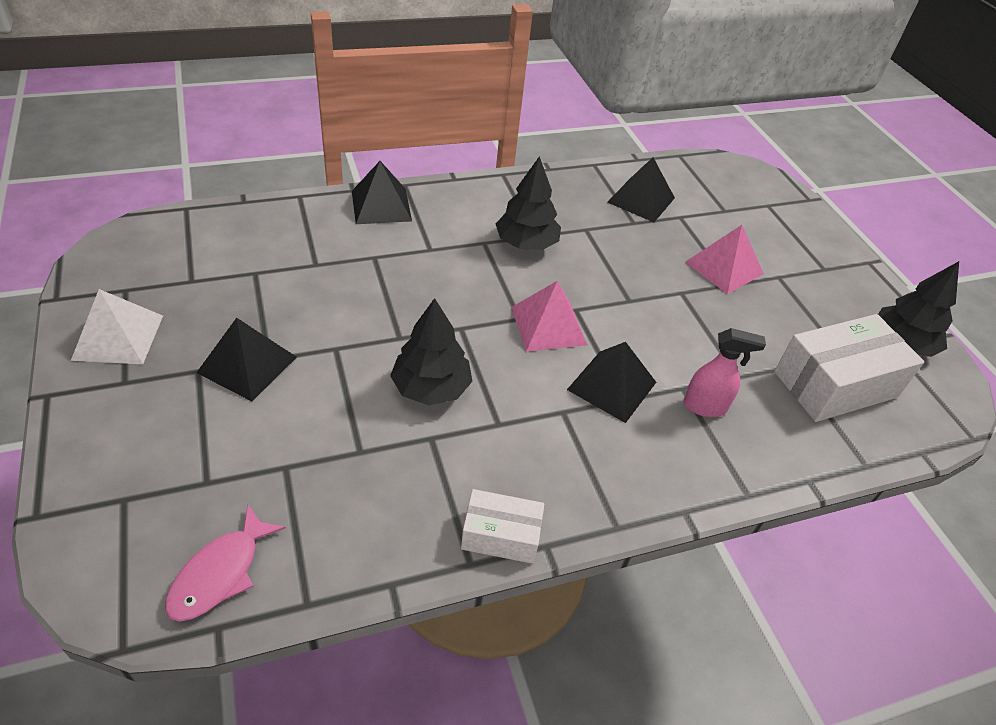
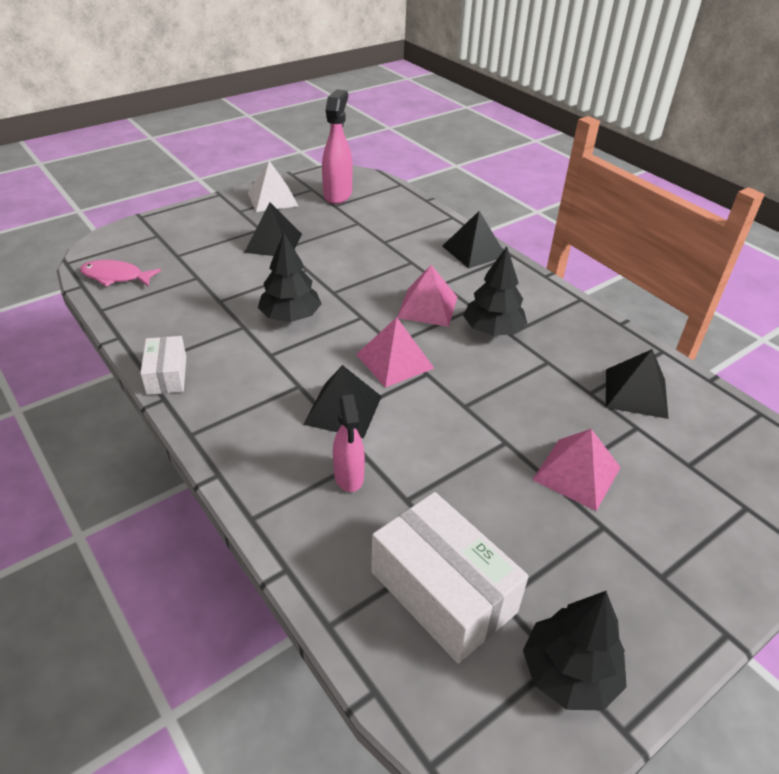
camera: 75 degrees right, 5 degrees down
(165, 270) = (338, 195): none -> pink spray bottle
(467, 273) = (427, 307): none -> pink pyramid

